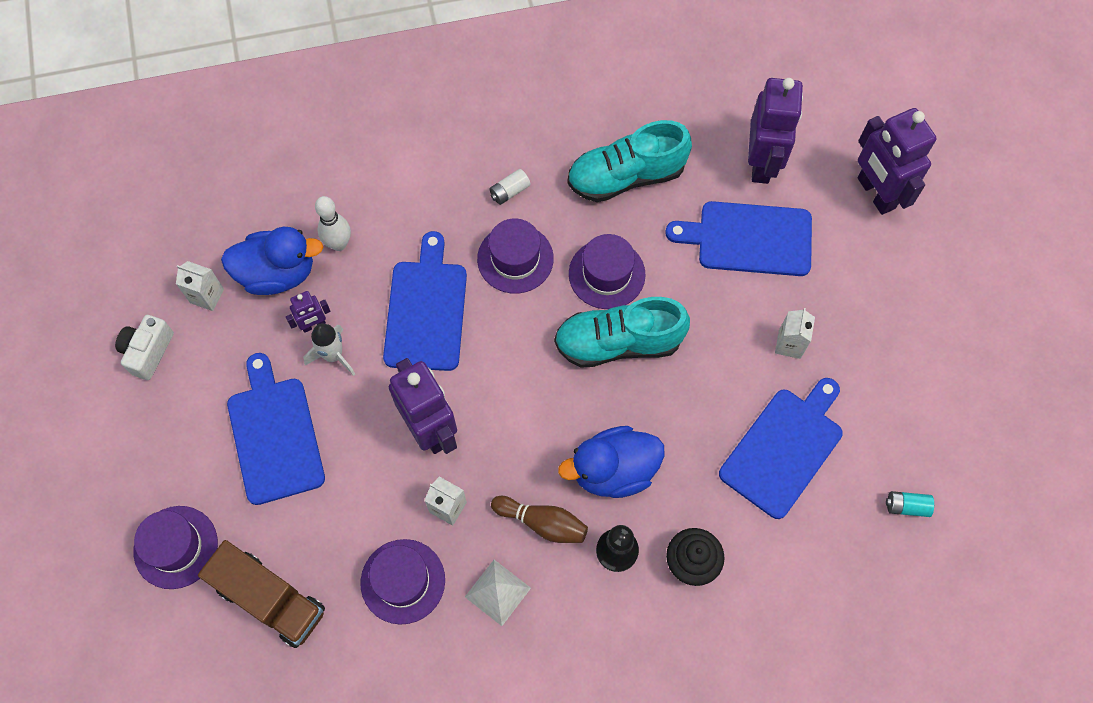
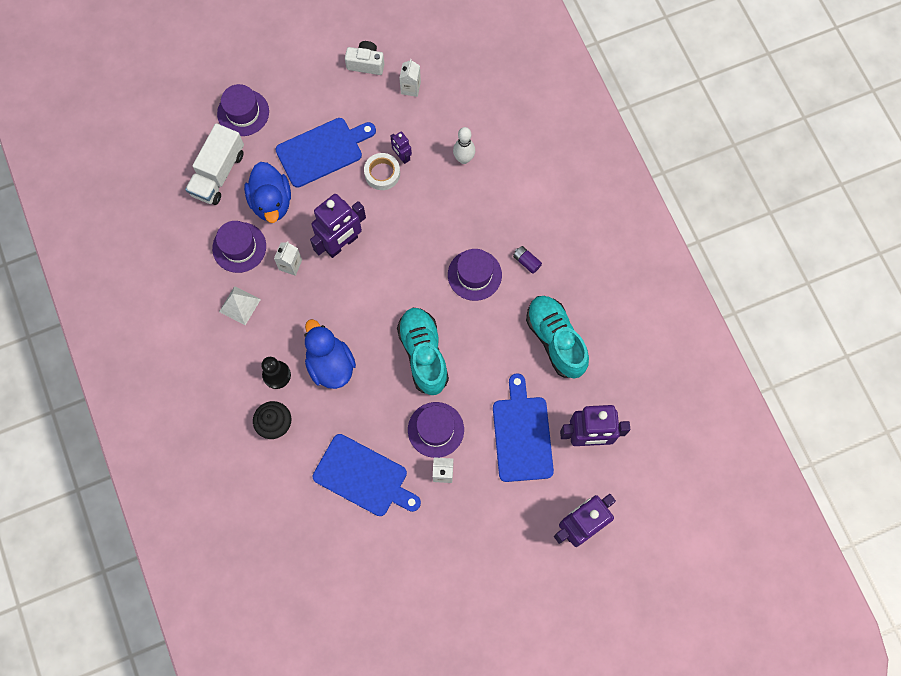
camera: 80 degrees right, 5 degrees up
(270, 599) = (218, 173): brown truck -> white truck
(277, 273) = (434, 126): blue duck -> blue duck (271, 202)
(333, 356) = (382, 173): white rocket -> white tape
(426, 310) = (425, 224): blue cutting board -> none
(509, 191) = (526, 262): white battery -> purple battery
(542, 523) = (288, 325): brown bowling pin -> none
(607, 274) = (474, 338): purple hat -> purple hat (435, 429)
(906, 506) = (334, 566): turquoise battery -> none

